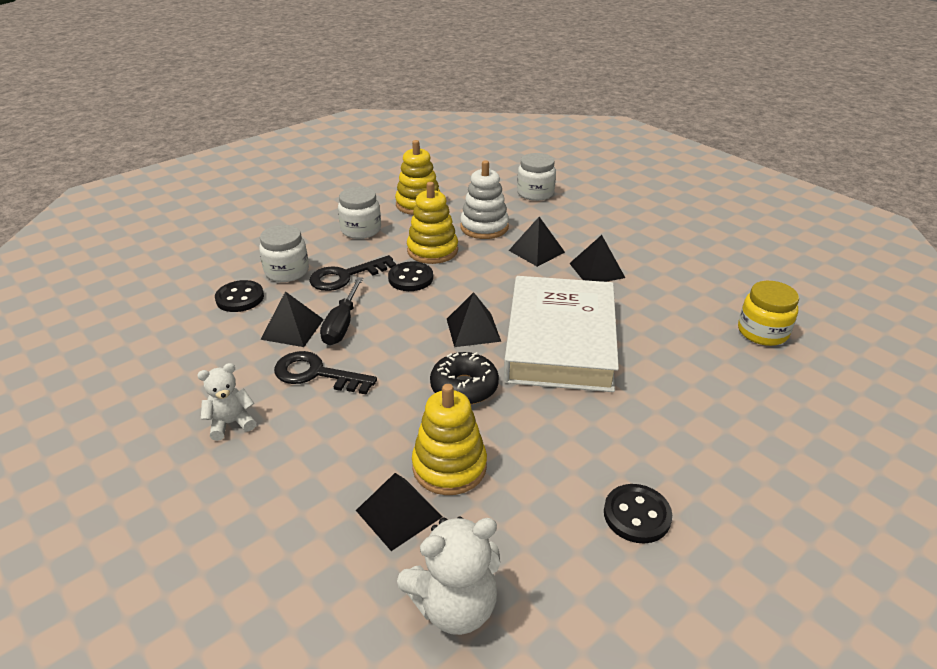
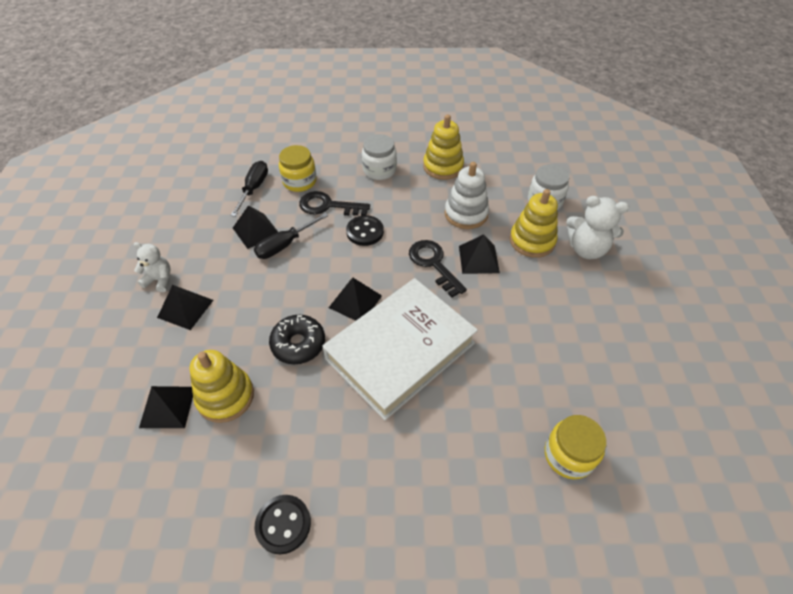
camera: 40 degrees right, 15 degrees up
(240, 298) = (254, 188): black button -> black screwdriver
(287, 271) = (299, 181): white jar -> yellow jar
(316, 374) = (232, 274): black key -> black key (433, 264)
(432, 250) = (405, 215): yellow stacking toy -> yellow stacking toy (532, 241)
(455, 606) = (127, 491): white teddy bear -> white teddy bear (586, 249)
(597, 270) = (503, 305): black pyramid -> black pyramid (185, 308)

